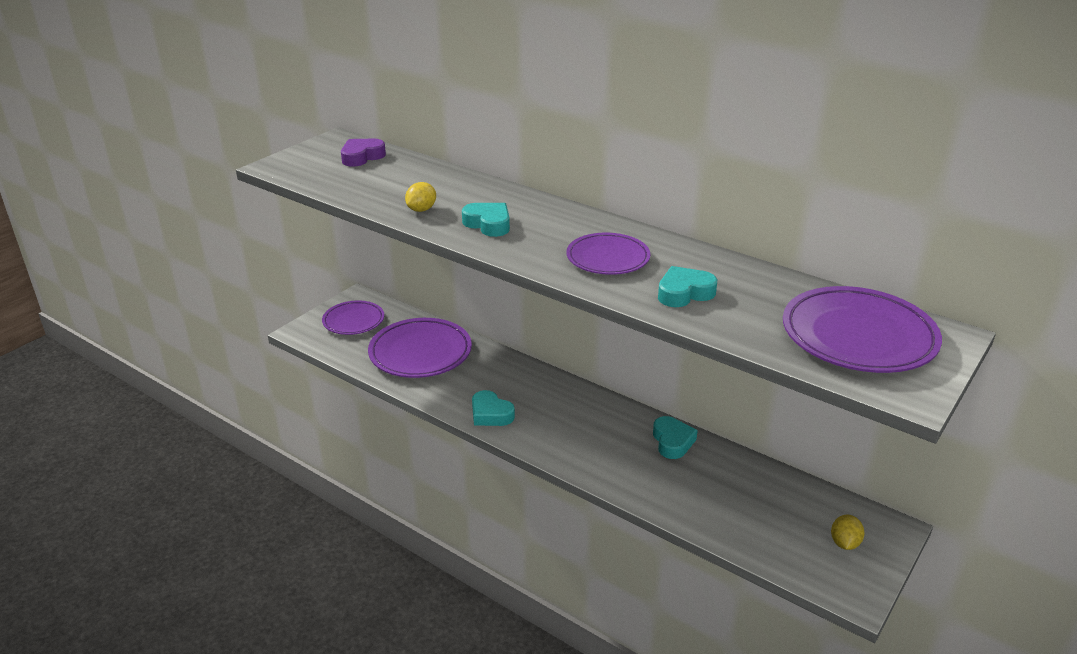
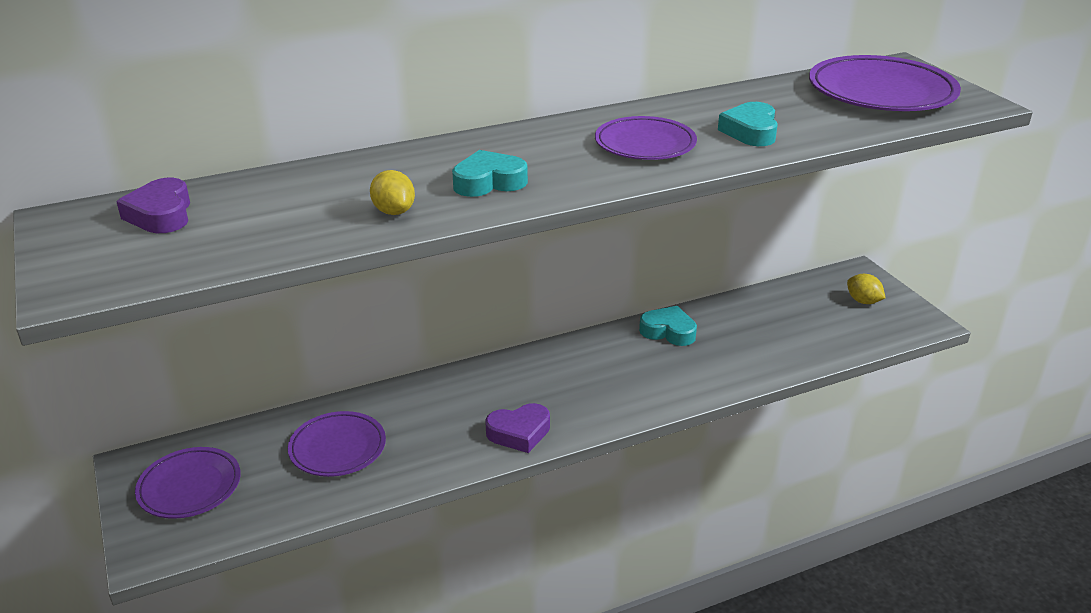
camera: 60 degrees left, 0 degrees up
(420, 353) = (337, 448): purple plate -> purple plate, size x0.63
(490, 414) = (519, 433): turquoise heart -> purple heart

